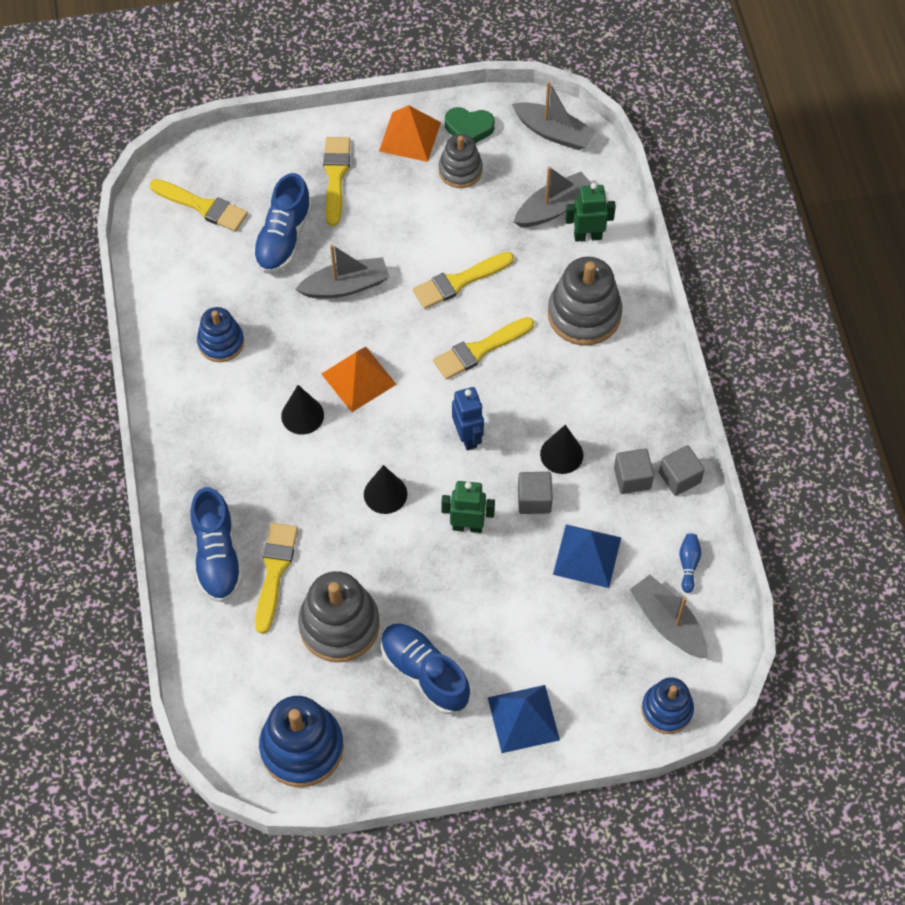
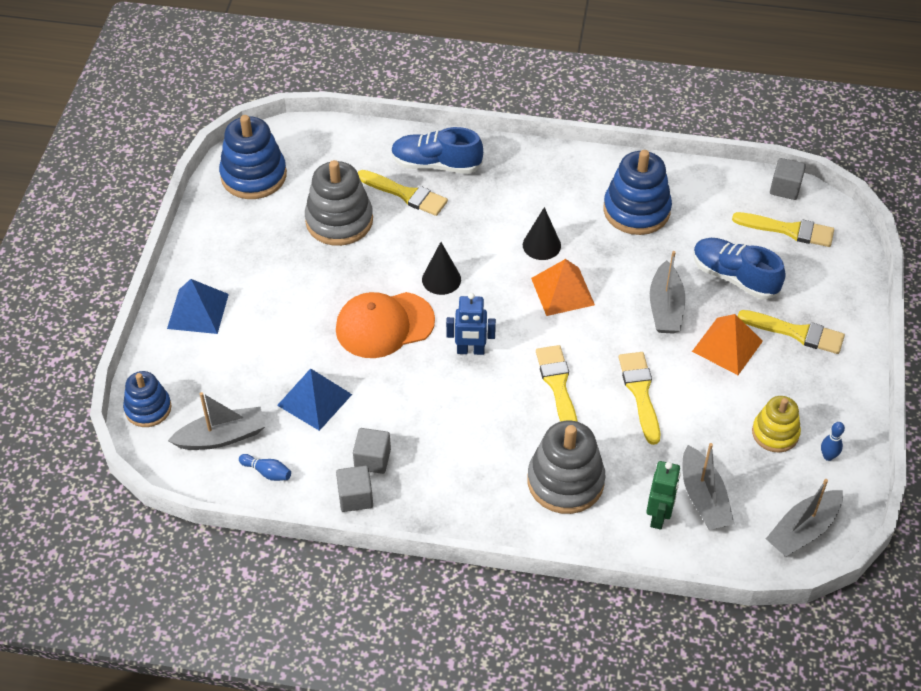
camera: 110 degrees right, 10 degrees down
(202, 206) = (788, 230): yellow brush -> yellow brush turned 120 degrees counterclockwise
(221, 342) = (636, 210): blue stacking toy -> blue stacking toy, size x1.60
(410, 136) = (830, 404): orange pyramid -> orange pyramid (727, 346)
(424, 673) = (270, 261): blue shoe -> none
(460, 170) = (775, 433): grey stacking toy -> yellow stacking toy
(467, 526) = (384, 325): green robot -> orange cap
(469, 128) = (828, 456): green heart -> blue bowling pin
(534, 500) = (386, 379): grey cube -> grey cube (785, 188)
(561, 454) = (422, 413): black cone -> none

